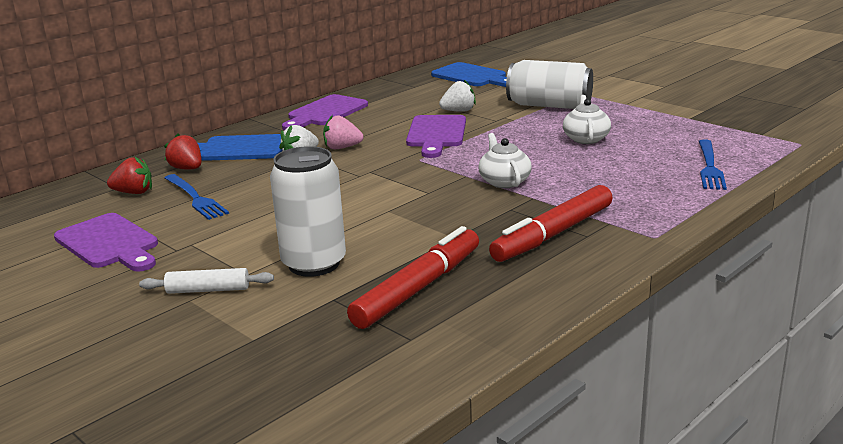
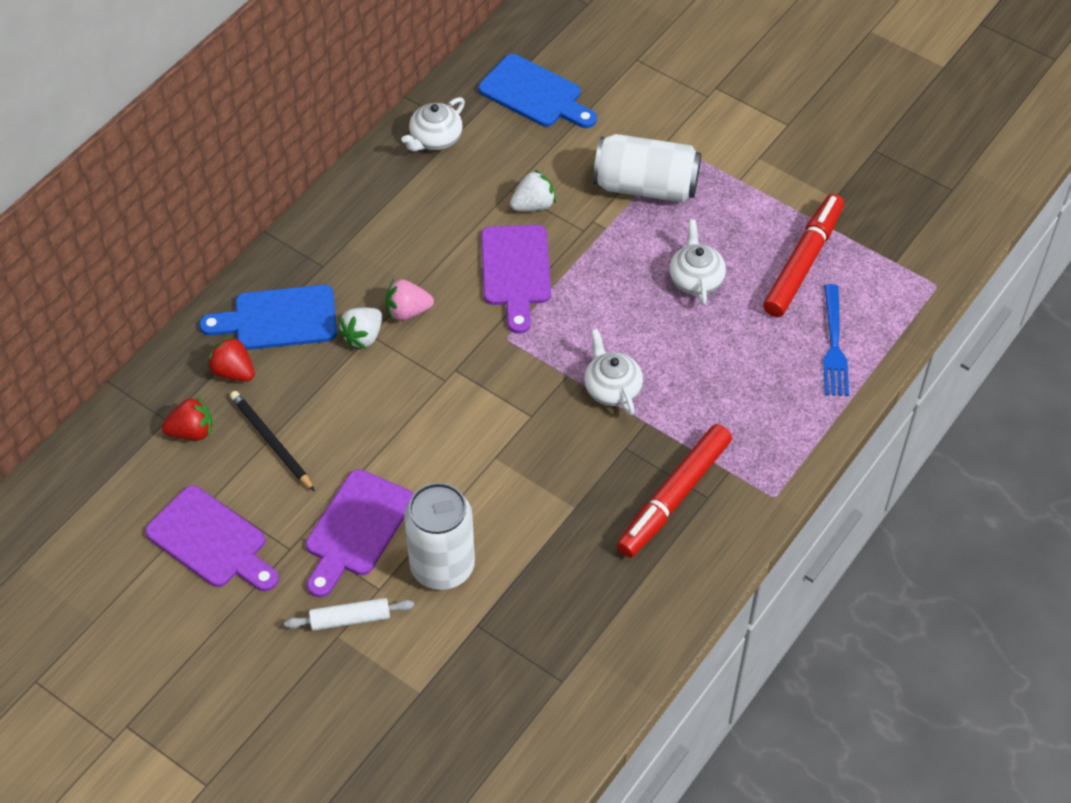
camera: 10 degrees left, 30 degrees up
(196, 198) = (271, 442): blue fork -> black pencil
(325, 112) = (361, 212): purple cutting board -> purple cutting board (356, 529)
(393, 89) = (435, 139): none -> white teapot
(418, 288) = (554, 602): red marker -> red marker (803, 262)

